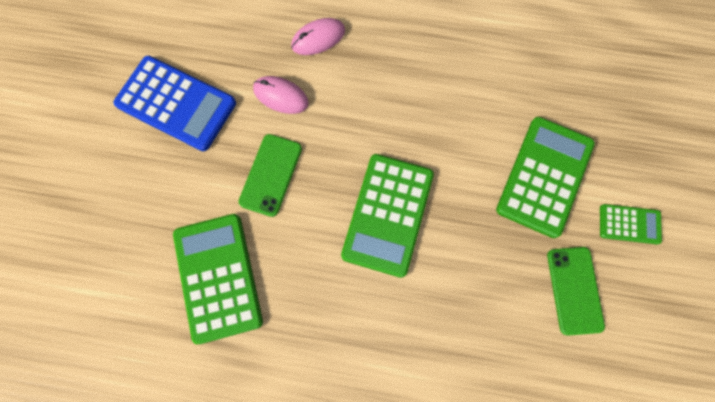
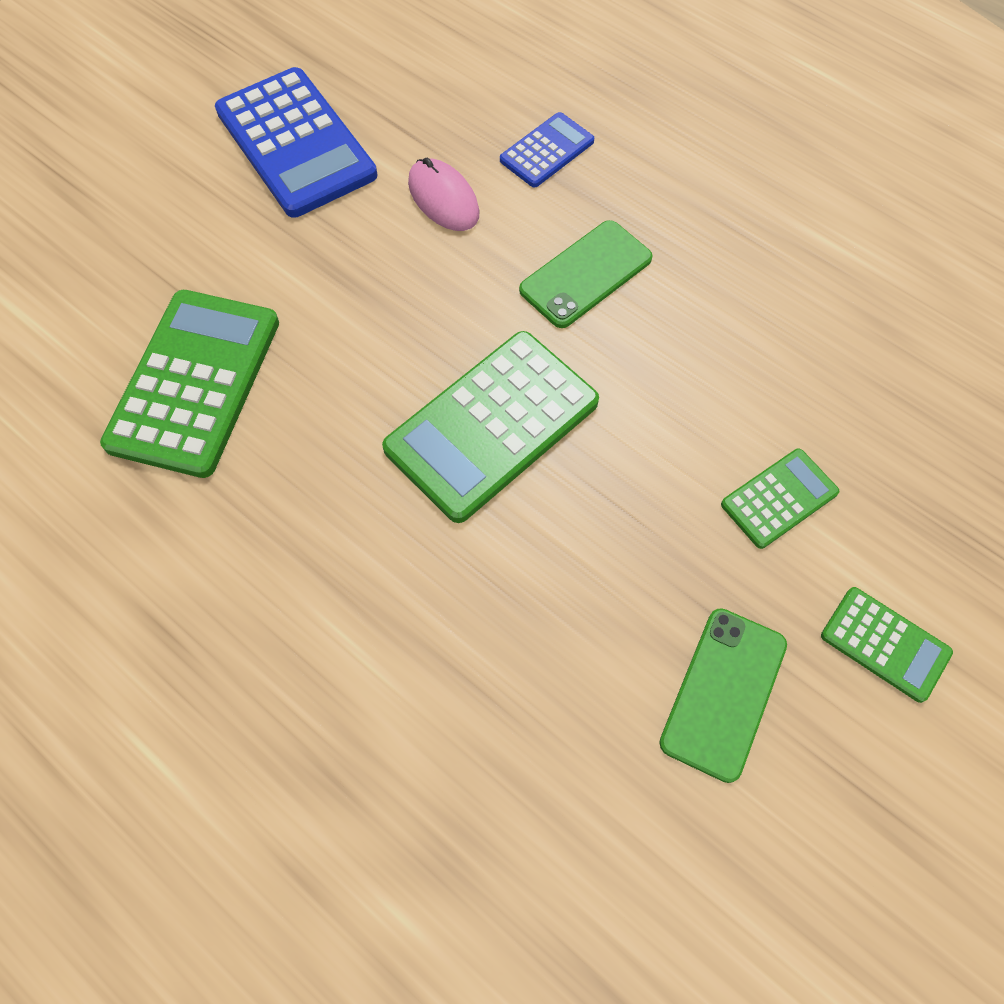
camera: 30 degrees right, 10 degrees down
(271, 175) = (359, 290): green phone -> green phone (586, 274)
(318, 38) = (547, 151): pink mouse -> blue calculator
(544, 177) = (779, 499): green calculator -> green calculator, size x0.52

